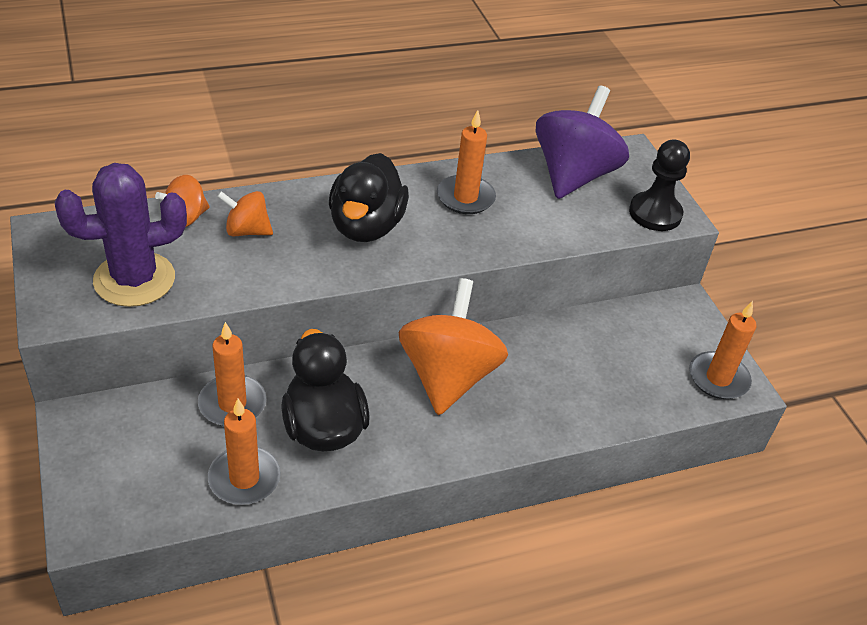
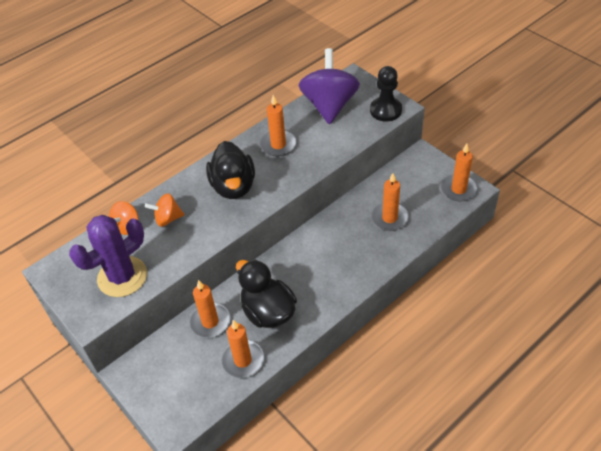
camera: 15 degrees left, 5 degrees up
(448, 376) = (318, 252): orange spinning top -> none
(585, 374) = (389, 218): none -> orange candle

